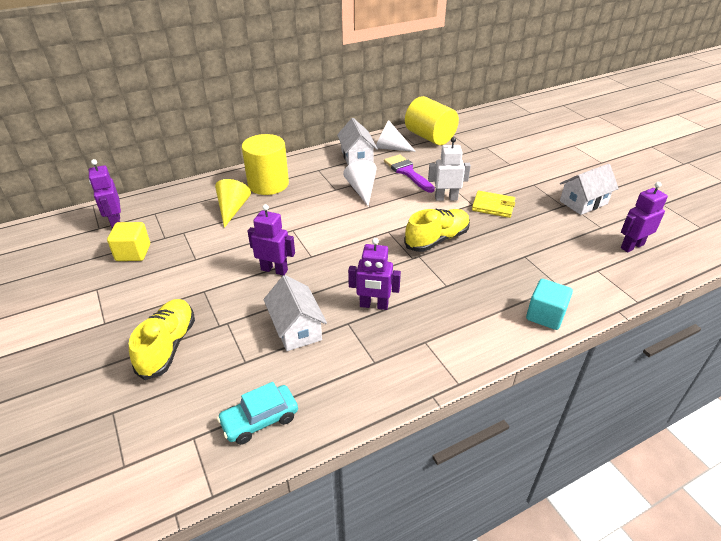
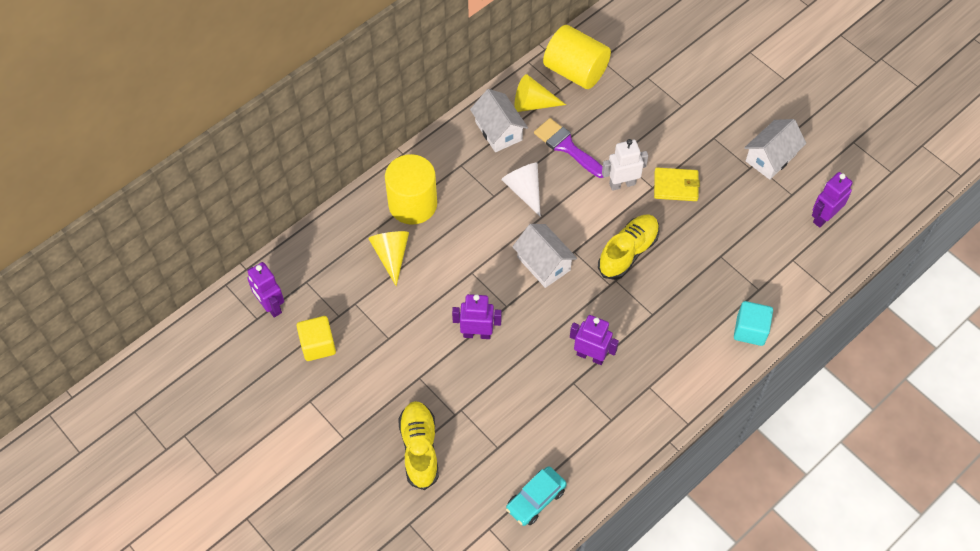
camera: 15 degrees left, 20 degrees up
(296, 328) = (528, 400): white house -> white house (543, 263)
(374, 305) = (590, 356): purple robot -> purple robot turned 150 degrees counterclockwise
(390, 148) = (533, 104): white cone -> yellow cone

